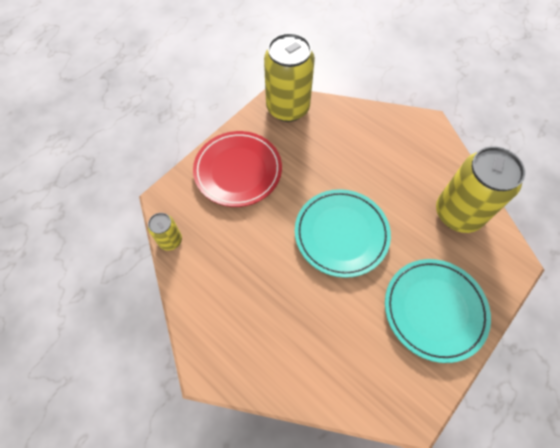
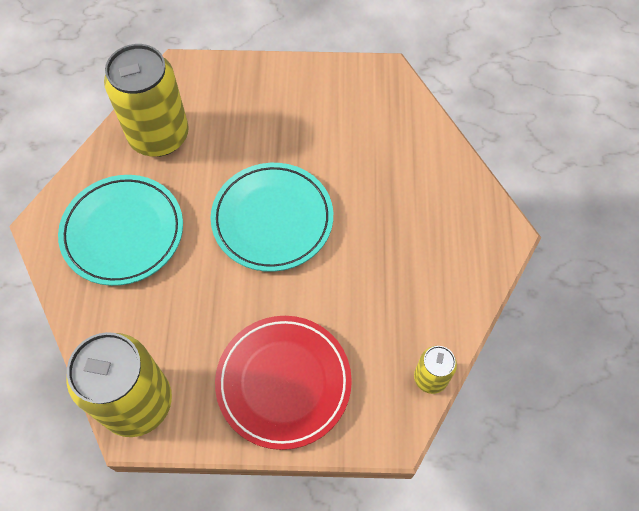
camera: 130 degrees left, 0 degrees up
(434, 310) = (284, 103): turquoise plate -> turquoise plate (123, 232)

